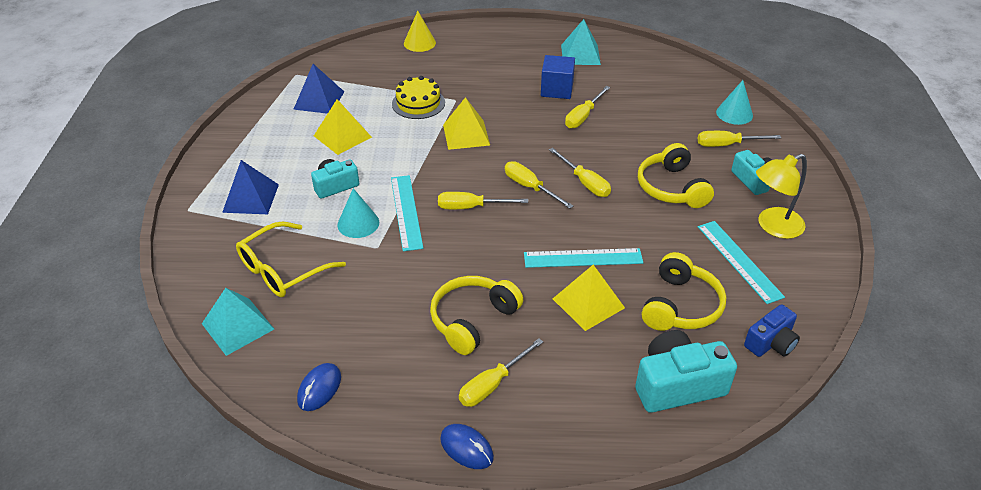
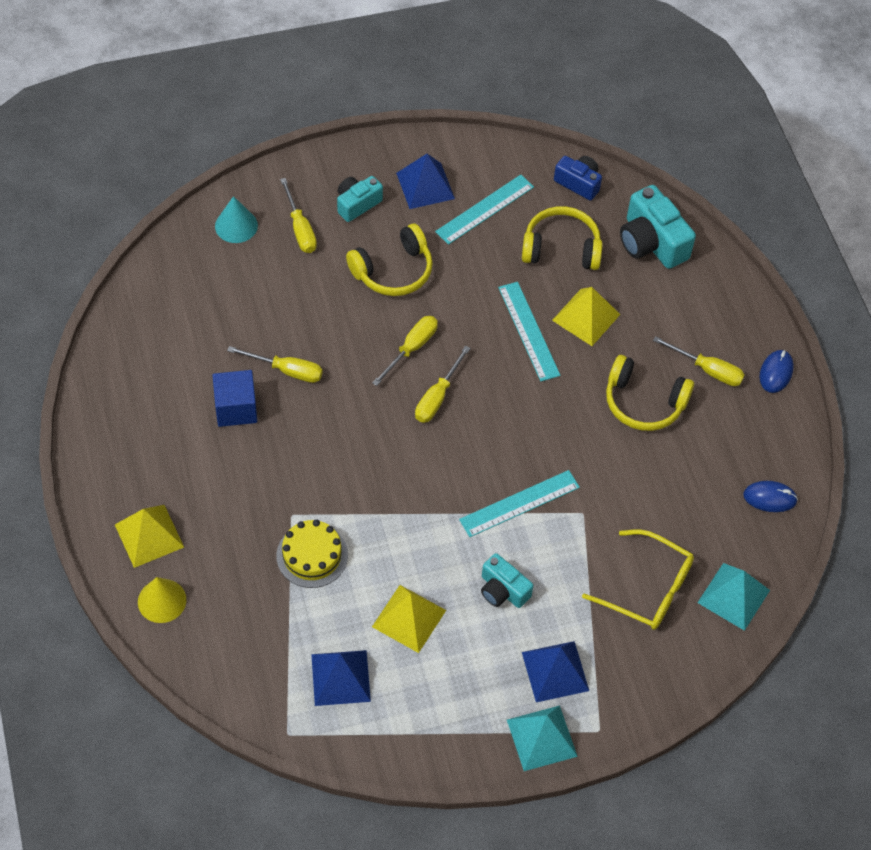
camera: 110 degrees left, 15 degrees up
(358, 223) = (554, 544): turquoise cone -> none
(466, 134) = (362, 483): yellow pyramid -> yellow pyramid (149, 536)
(471, 207) = (489, 444): yellow screwdriver -> none
(580, 54) = (143, 397): turquoise pyramid -> turquoise pyramid (542, 738)
(773, 226) = (425, 185): yellow lamp -> blue pyramid

